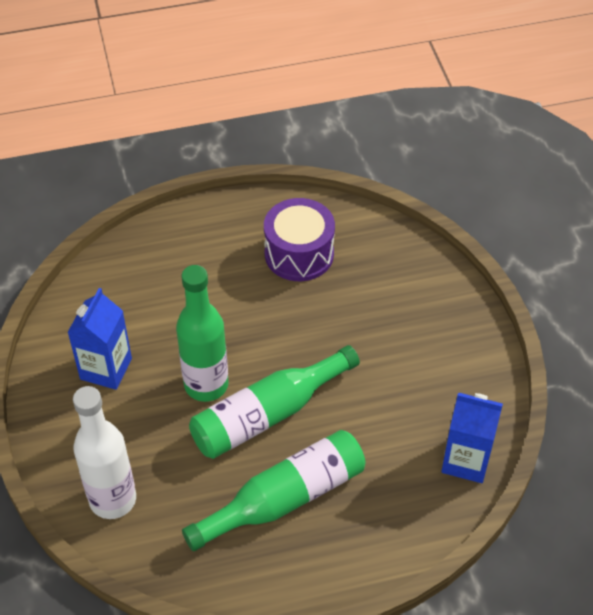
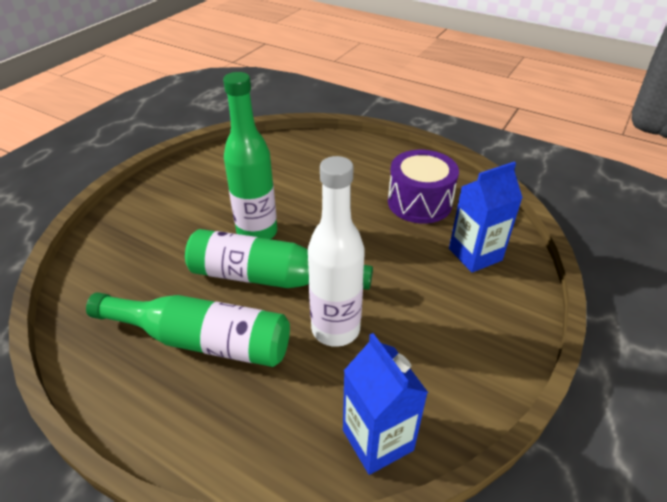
camera: 45 degrees right, 10 degrees down
(106, 369) = (216, 186): blue carton -> blue carton (475, 254)
(113, 499) = (113, 253): white bottle -> white bottle (335, 329)

